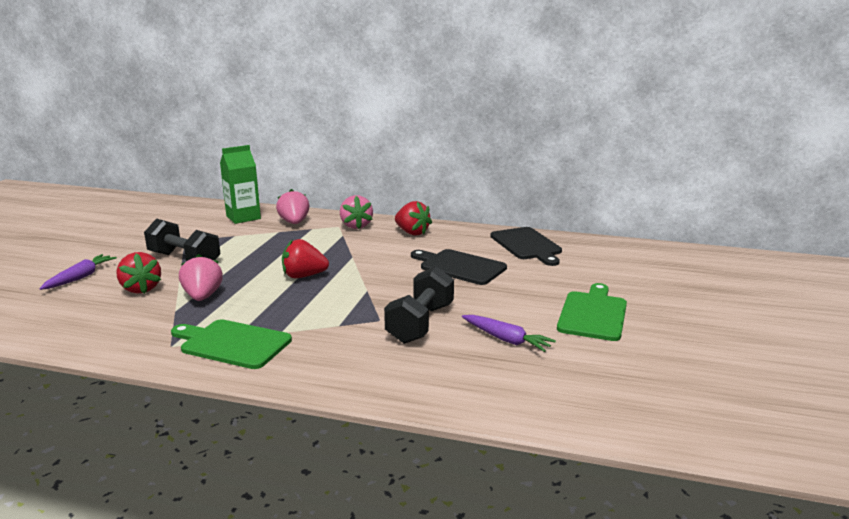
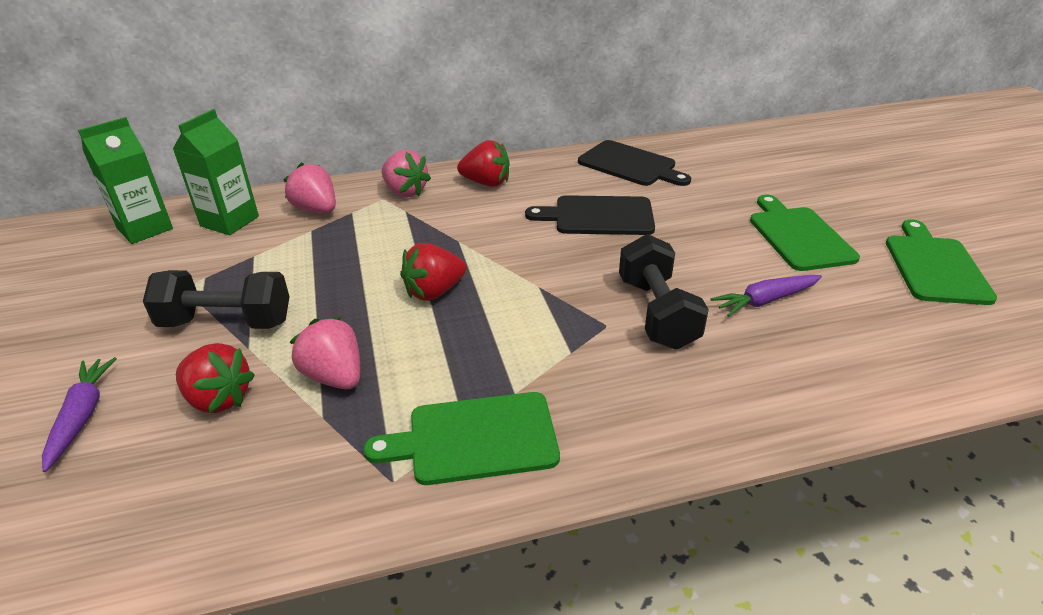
camera: 30 degrees left, 15 degrees up
(199, 211) = (145, 228): none -> green carton
(506, 339) = (765, 301): purple carrot -> purple carrot turned 150 degrees clockwise
(681, 361) = (935, 266): none -> green cutting board

